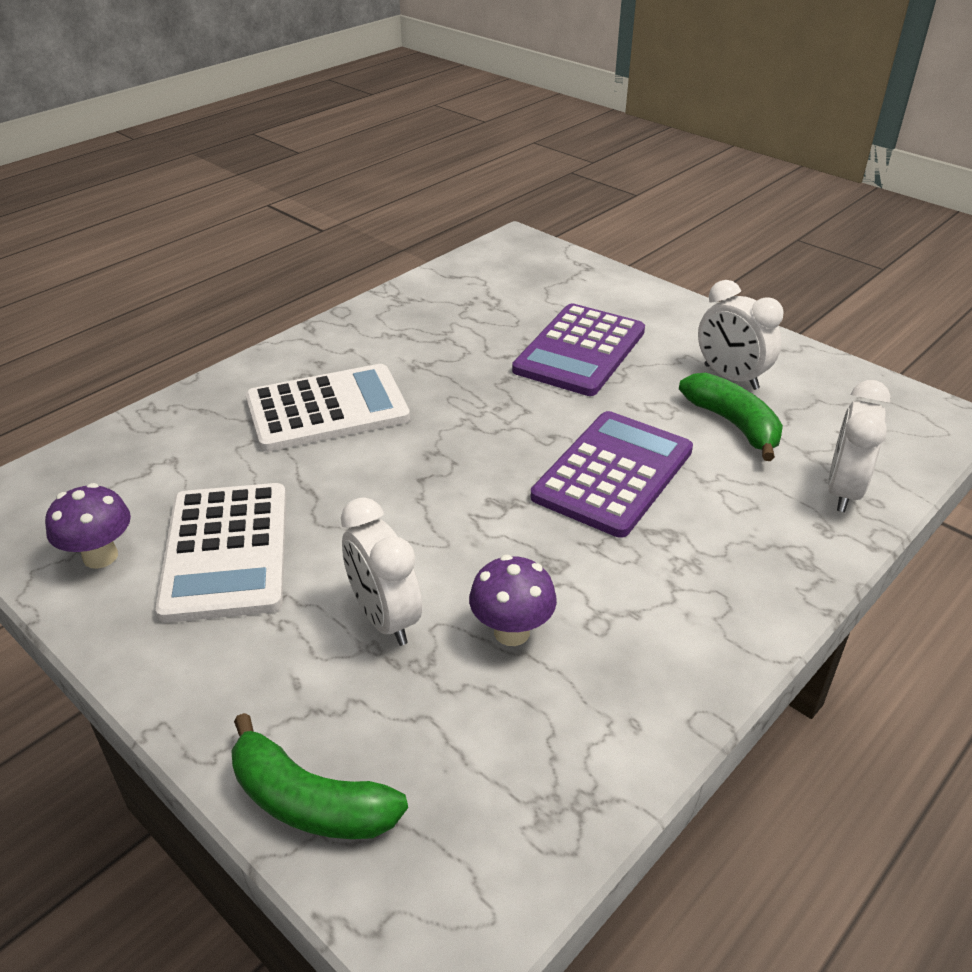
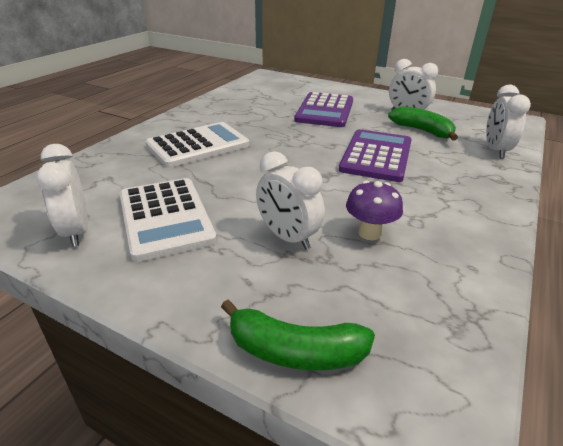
camera: 15 degrees left, 5 degrees down
(100, 556) = (76, 231): purple mushroom -> white clock

